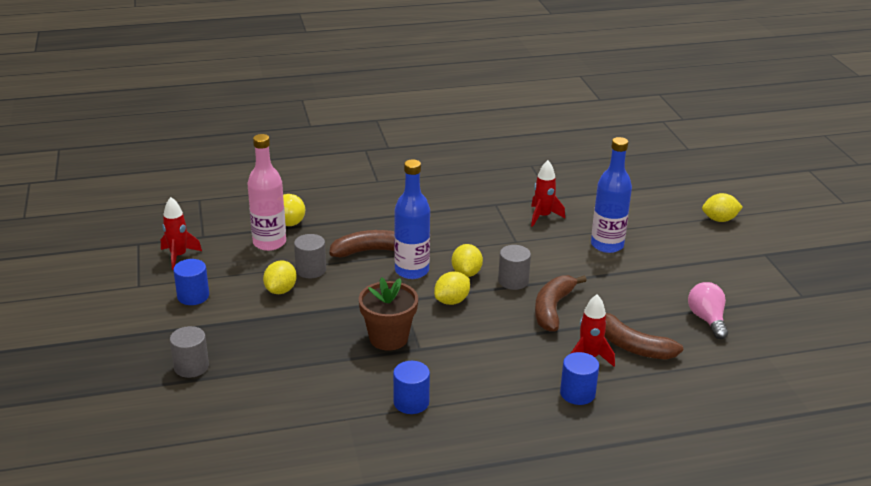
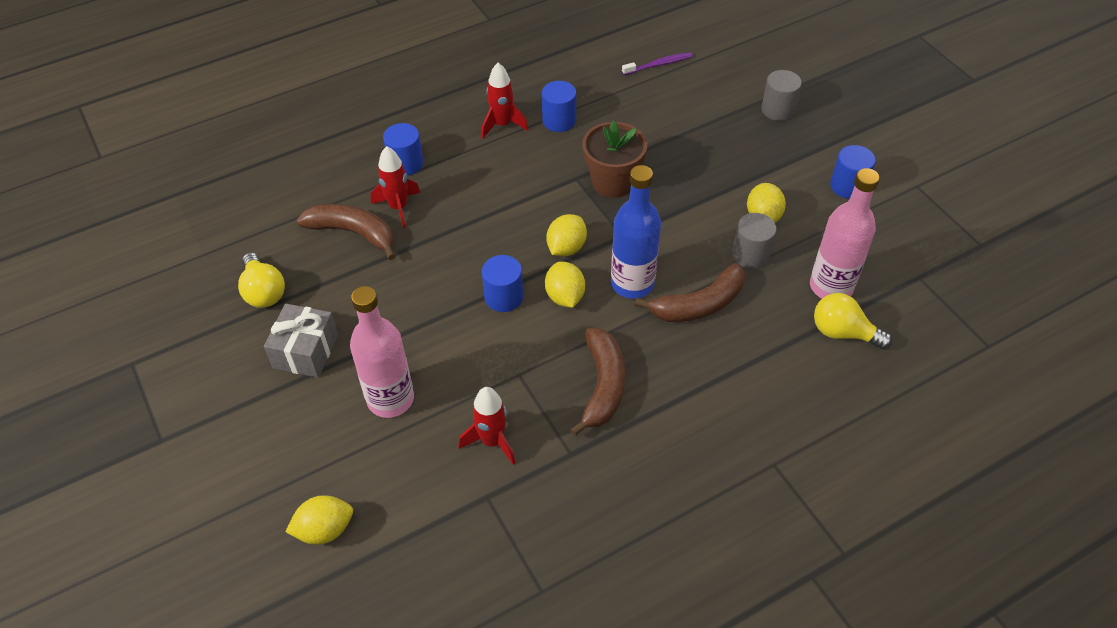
camera: 165 degrees right, 20 degrees up
(178, 256) = (916, 237): red rocket -> red rocket (502, 125)
(272, 439) = (658, 65): none -> purple toothbrush
(513, 281) = (503, 297): grey cylinder -> blue cylinder
(553, 309) = (447, 264): brown banana -> brown banana (602, 386)
(607, 245) = (390, 399): blue bottle -> pink bottle
(668, 279) = (305, 351): none -> grey gift
(707, 319) = (263, 292): pink light bulb -> yellow light bulb
(719, 219) = (215, 510): yellow lemon -> yellow lemon (324, 530)

